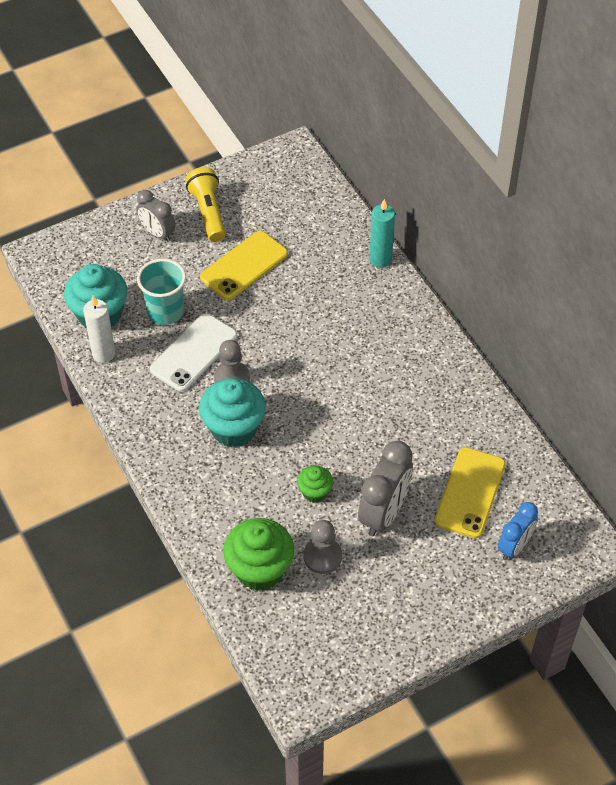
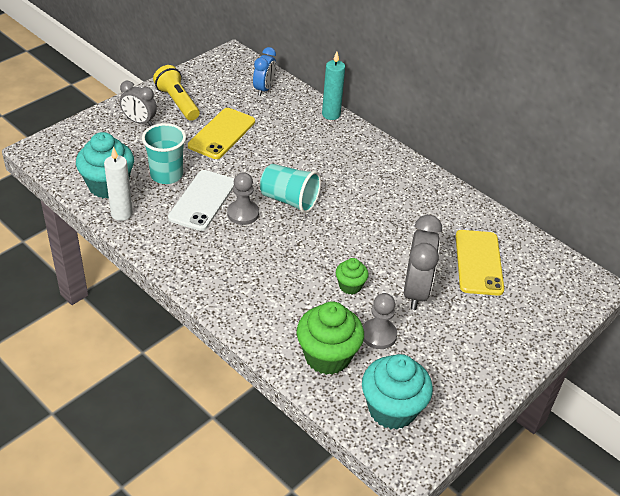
camera: 20 degrees left, 10 degrees down
(234, 428) = (259, 250): turquoise cupcake -> turquoise cupcake (392, 409)
(289, 370) = (289, 200): none -> turquoise cup
(514, 546) = (534, 295): blue clock -> blue clock (264, 89)

